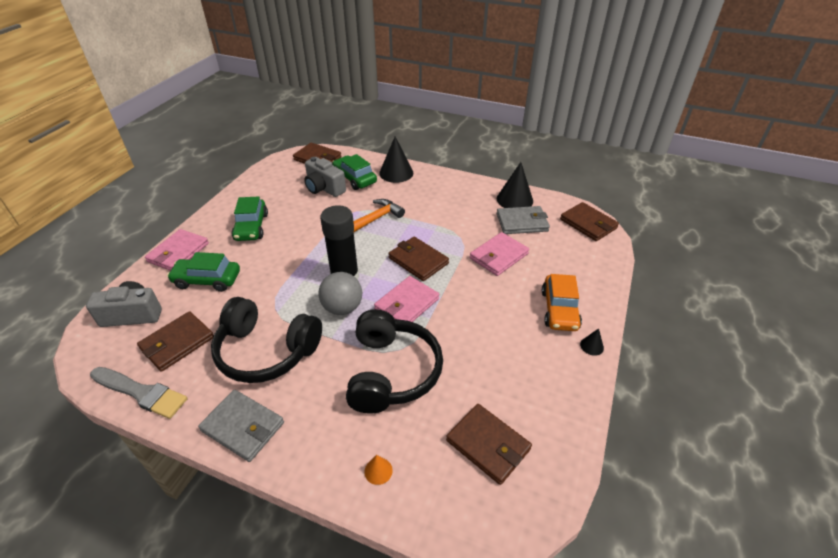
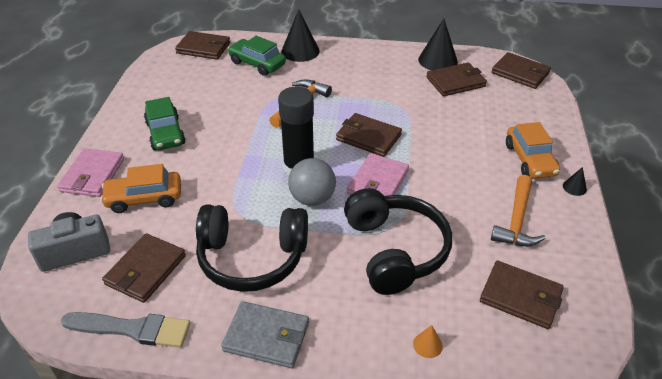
camera: 15 degrees left, 0 degrees up
(207, 280) = (144, 198): green car -> orange car
(324, 188) = (228, 79): grey camera -> none
(498, 256) = (448, 119): pink wallet -> none
(519, 367) = (517, 220): none -> orange hammer
(522, 222) = (455, 82): grey wallet -> brown wallet

